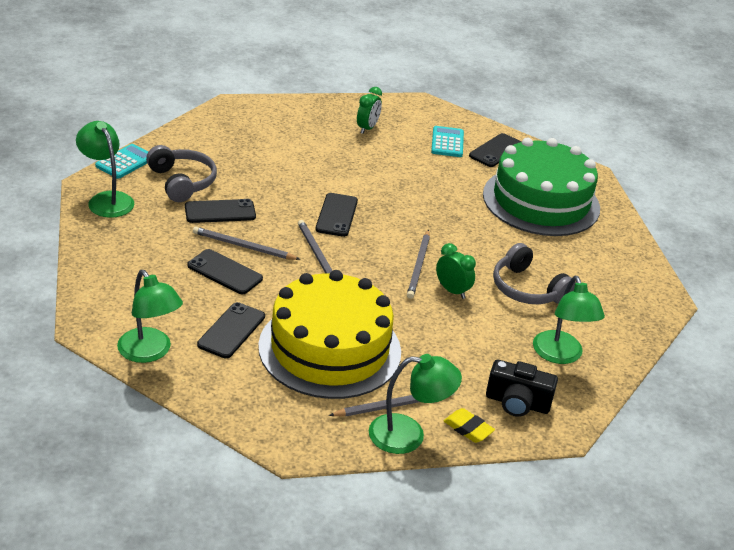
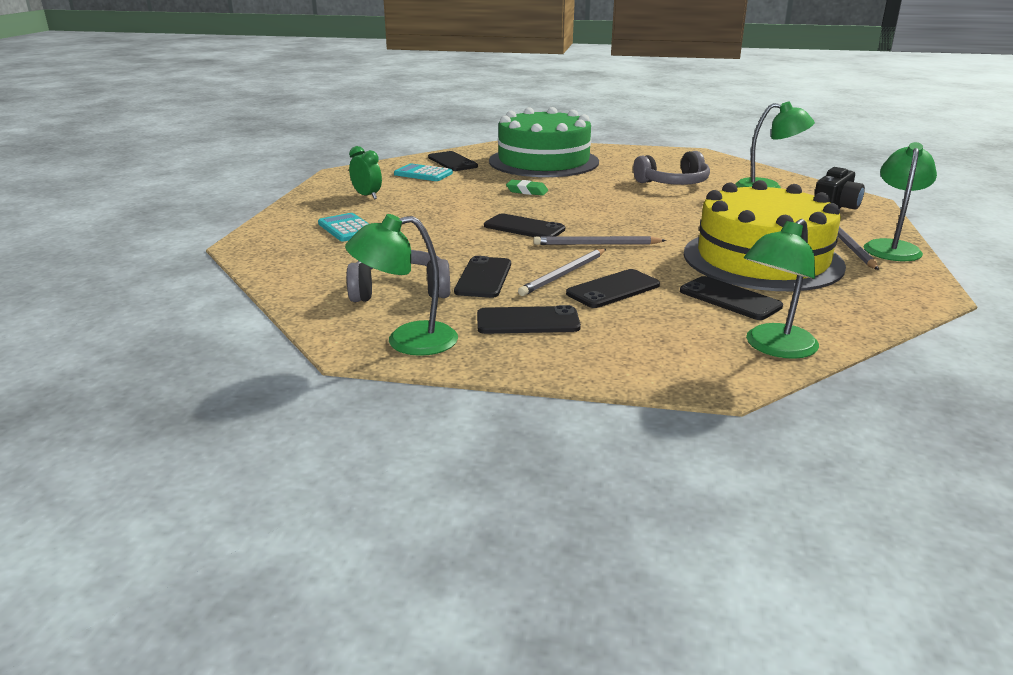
camera: 65 degrees left, 10 degrees down
(125, 162) = (319, 319): turquoise calculator -> turquoise calculator (347, 228)
(150, 352) = (774, 348): green lamp -> green lamp turned 150 degrees clockwise
(153, 241) = (528, 321): none -> black phone
(418, 266) = (628, 210): grey pencil -> none
(436, 204) = (527, 191): none -> green eraser
(452, 291) = (671, 205): green clock -> none
(468, 428) = (875, 227): yellow eraser -> none

